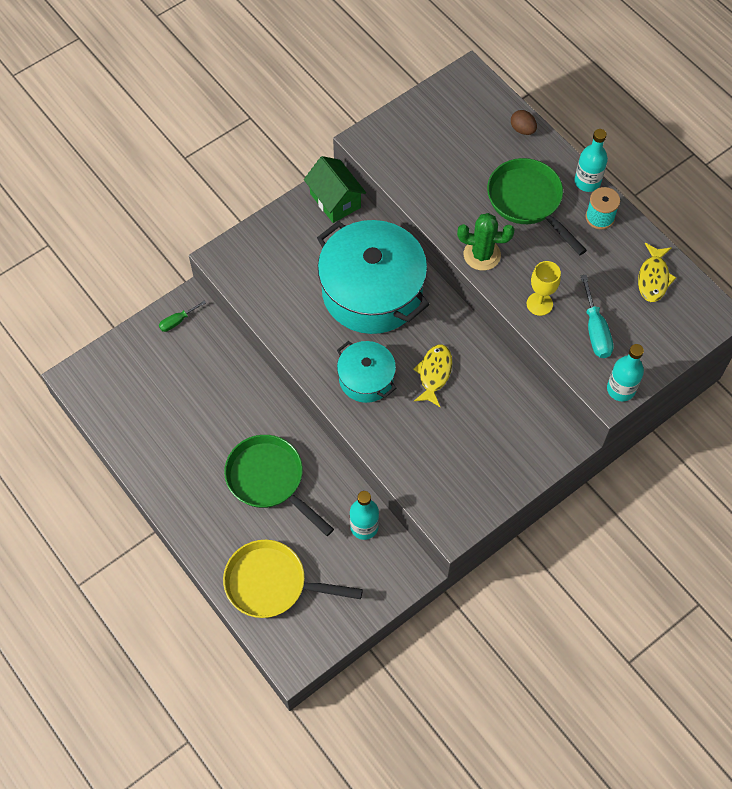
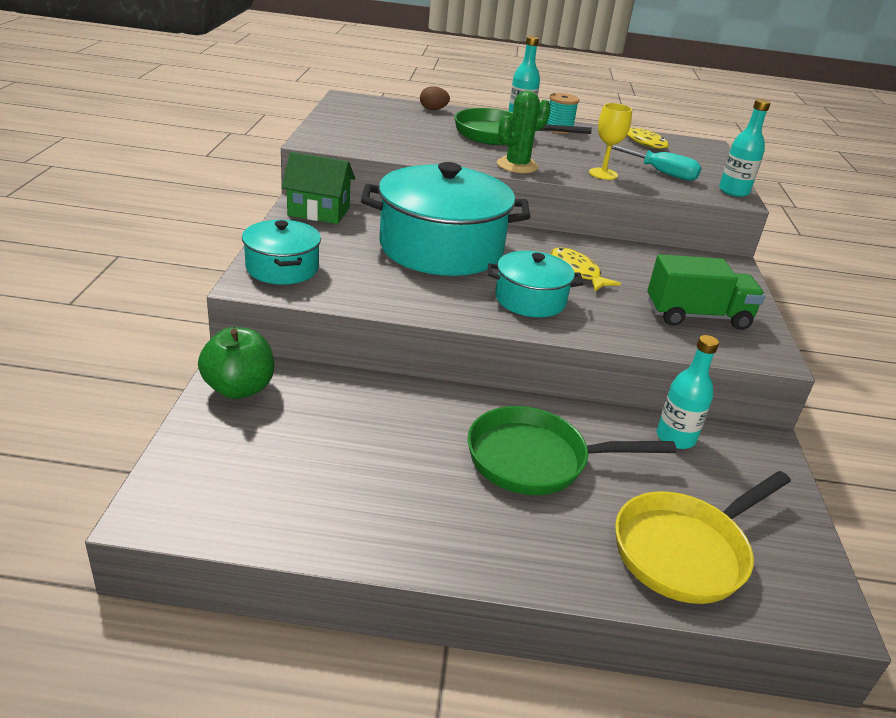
camera: 50 degrees left, 30 degrees down
(177, 321) = (239, 388): green screwdriver -> green apple
(251, 253) = (282, 268): none -> turquoise pot
(456, 467) = (697, 316): none -> green truck

